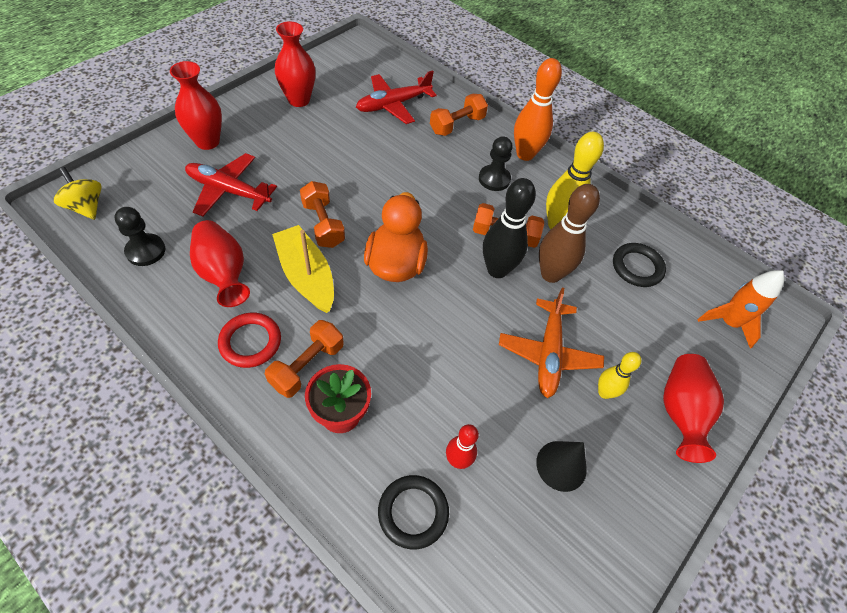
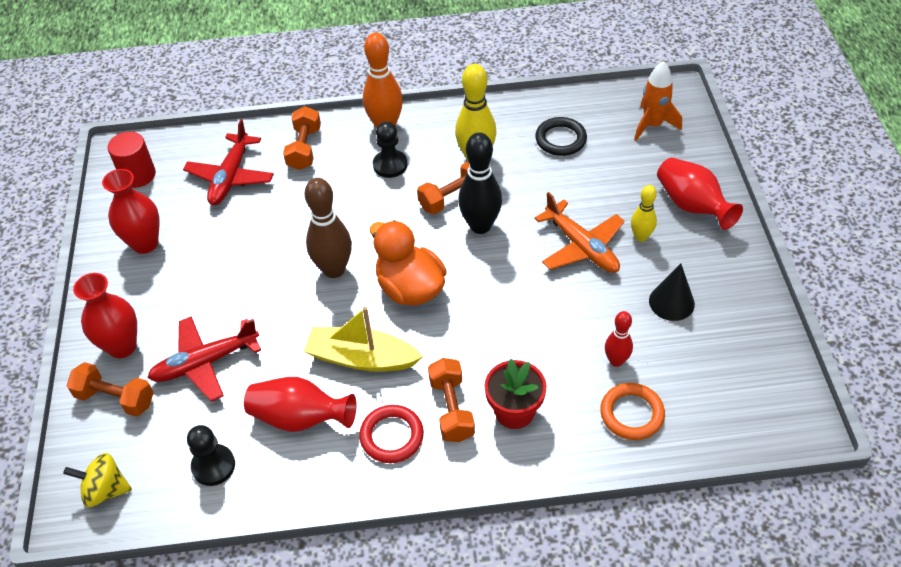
camera: 40 degrees left, 5 degrees down
(323, 224) = (318, 313): orange dumbbell -> orange dumbbell (115, 398)
(349, 63) = (138, 175): none -> red cylinder
(413, 512) = (631, 414): black ring -> orange ring
(551, 274) = (516, 195): brown bowling pin -> brown bowling pin (334, 269)

